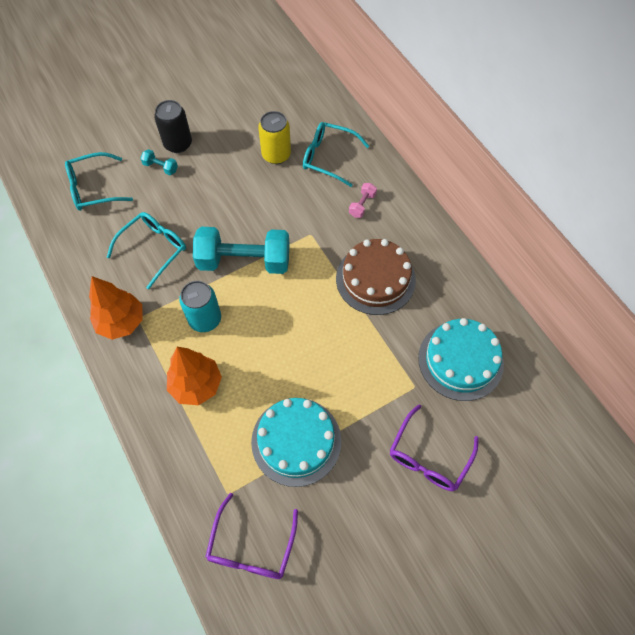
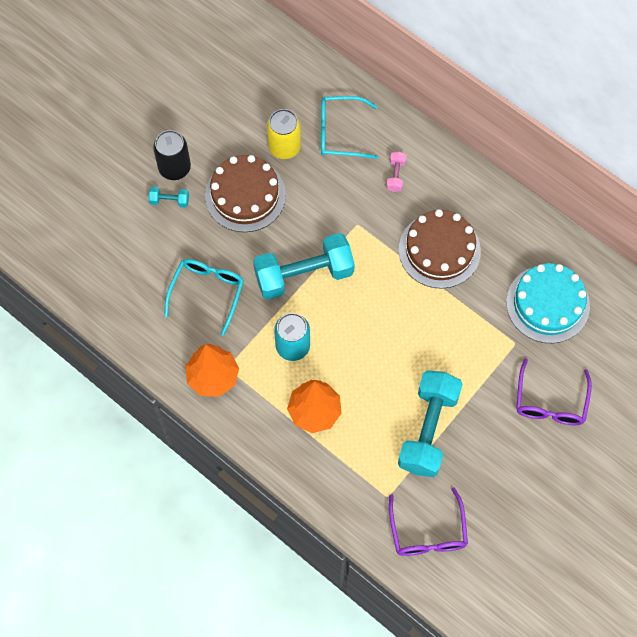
camera: 20 degrees left, 5 degrees up
(93, 188) = (110, 248): turquoise glasses -> none
(225, 182) = (245, 195): none -> brown cake
(296, 441) = (428, 430): turquoise cake -> turquoise dumbbell

